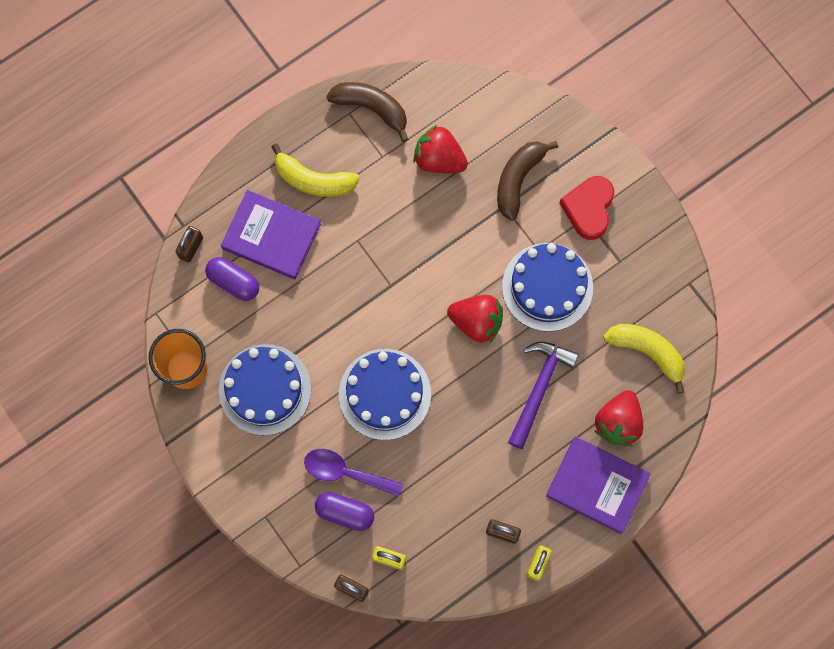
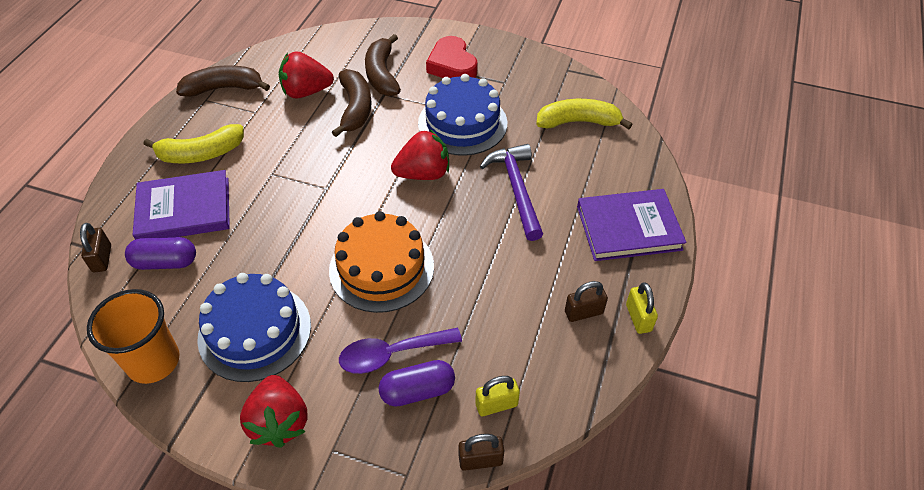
camera: 35 degrees left, 25 degrees down
(385, 394) = (381, 268): blue cake -> orange cake
(468, 208) = (355, 108): none -> brown banana
(618, 422) = (601, 176): red strawberry -> red strawberry (279, 422)

